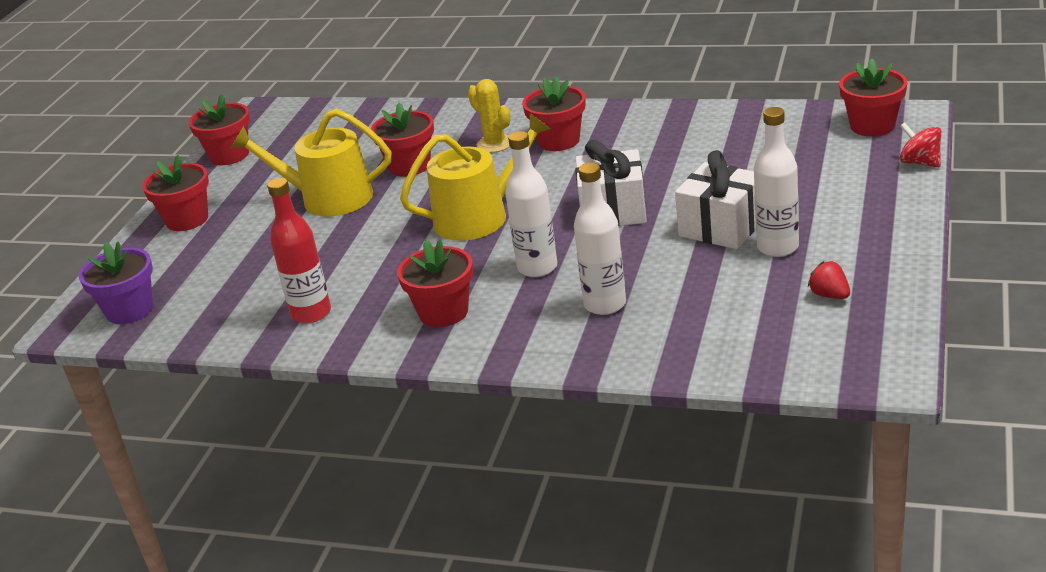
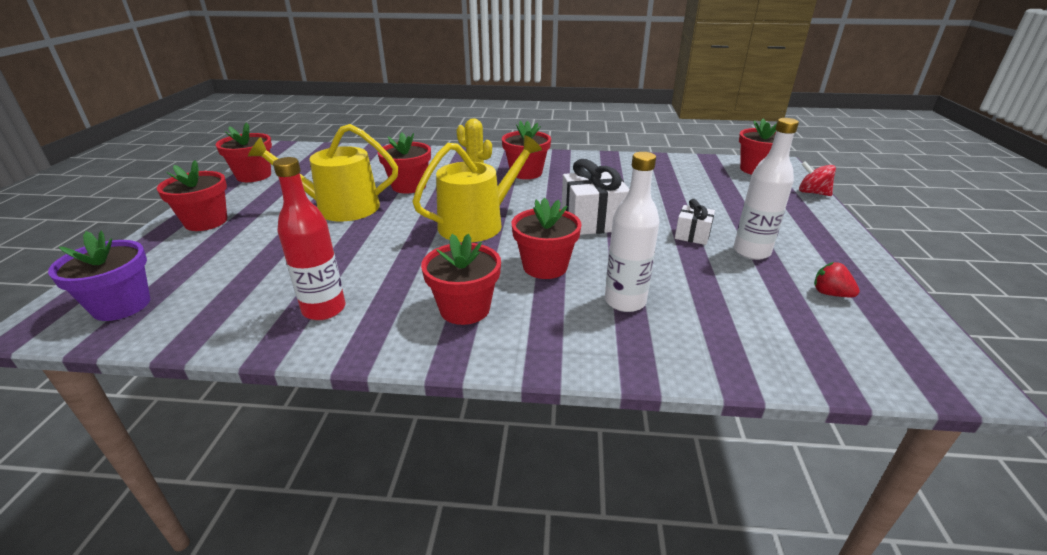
camera: 15 degrees left, 0 degrees up
(537, 268) = (545, 266): white bottle -> red flower pot
(722, 227) = (692, 235): white gift -> white gift, size x0.55

